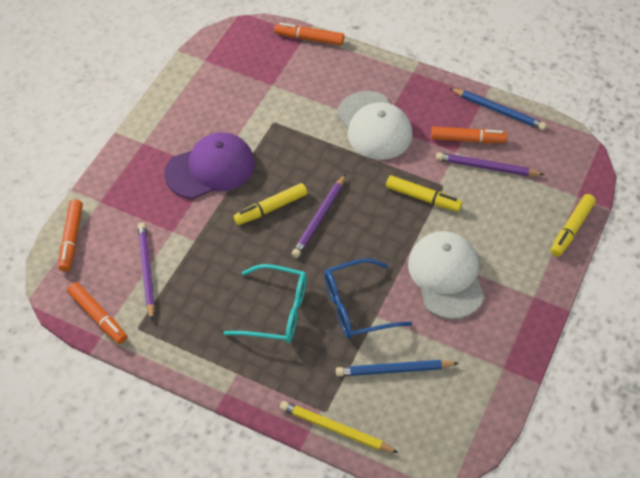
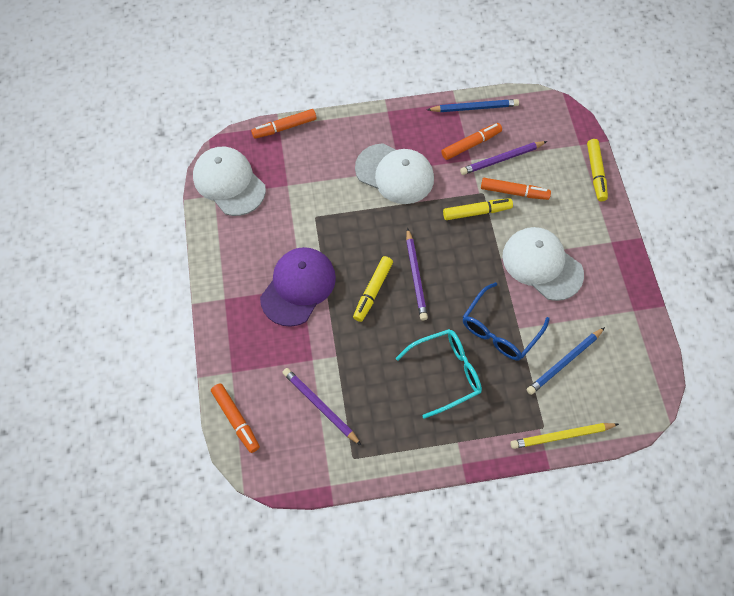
camera: 35 degrees left, 10 degrees up
(98, 317) = (314, 470): orange marker -> orange marker (514, 192)
(225, 57) = (229, 182): none -> white cap

